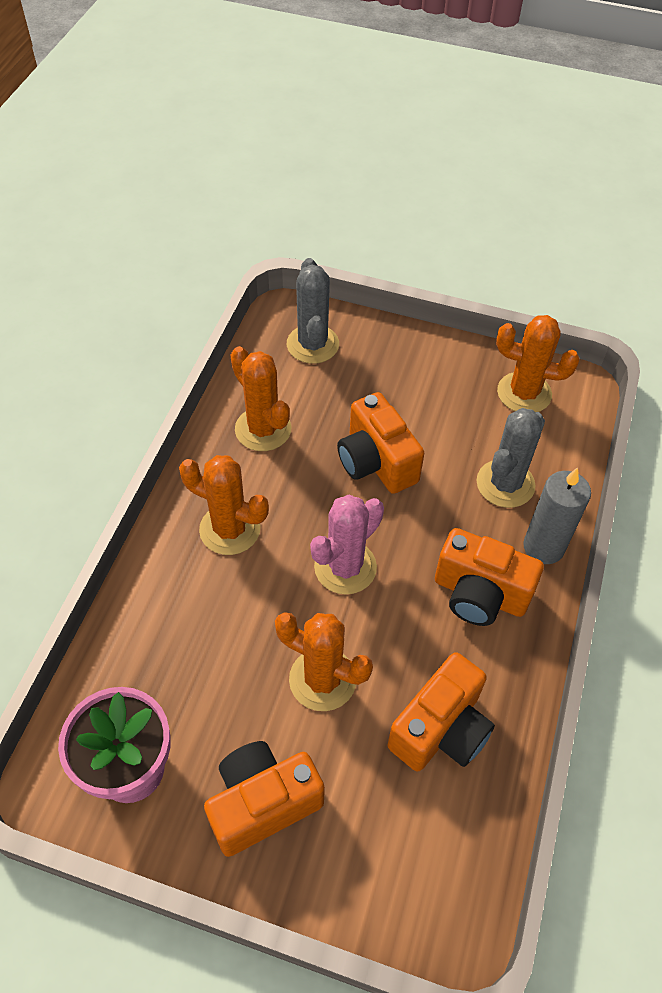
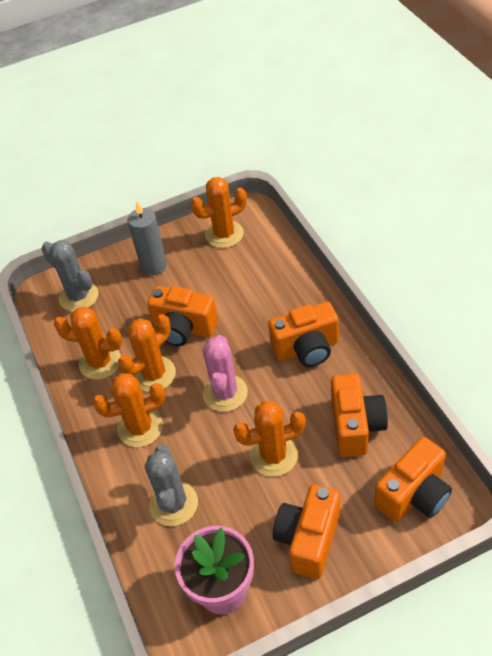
camera: 35 degrees left, 5 degrees down
(299, 485) = (154, 374): none -> orange cactus
(421, 869) = (414, 494): none -> orange camera
(505, 484) = (262, 286): grey cactus -> grey cactus (173, 504)
(543, 547) = (313, 301): grey candle -> grey candle (154, 266)

